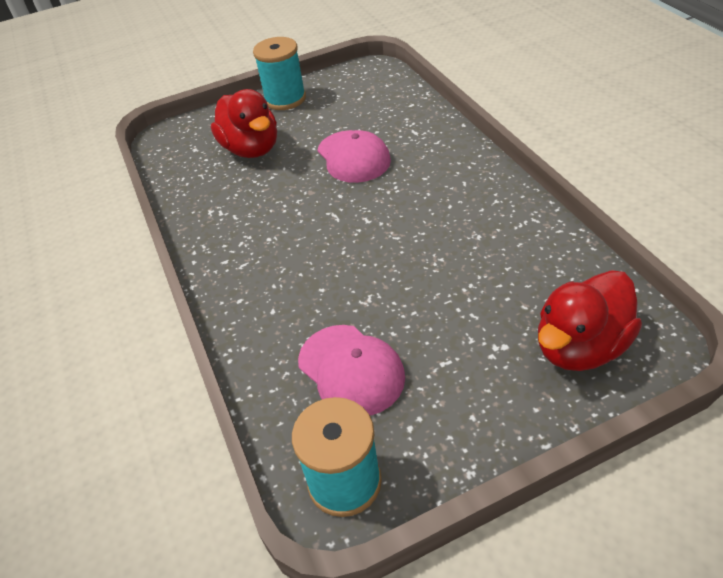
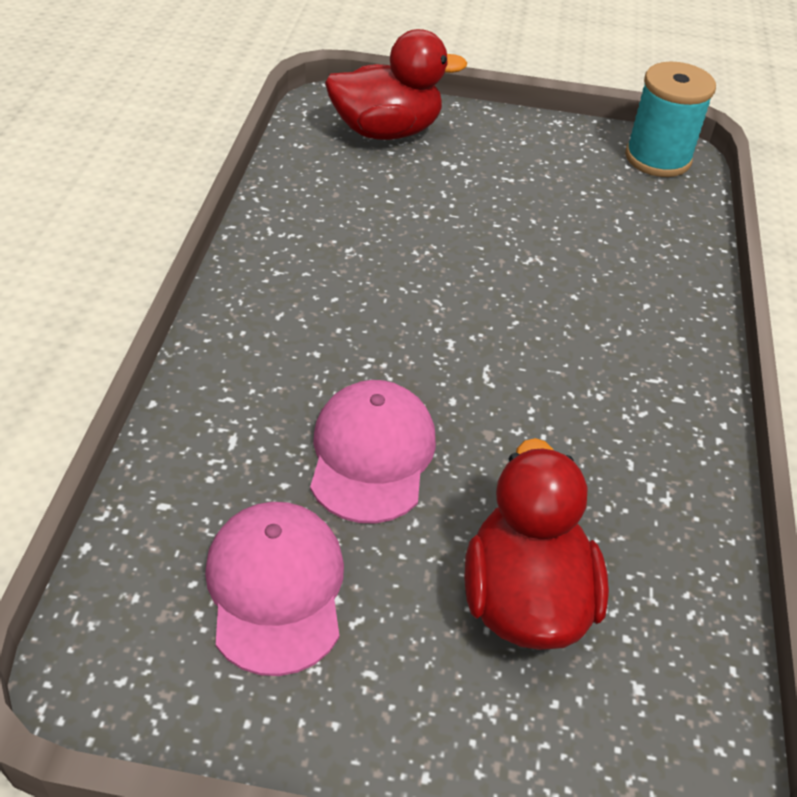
camera: 155 degrees left, 0 degrees up
(285, 99) = (359, 717): turquoise spool -> none
(351, 370) = (598, 215): pink cap -> pink cap (276, 588)

